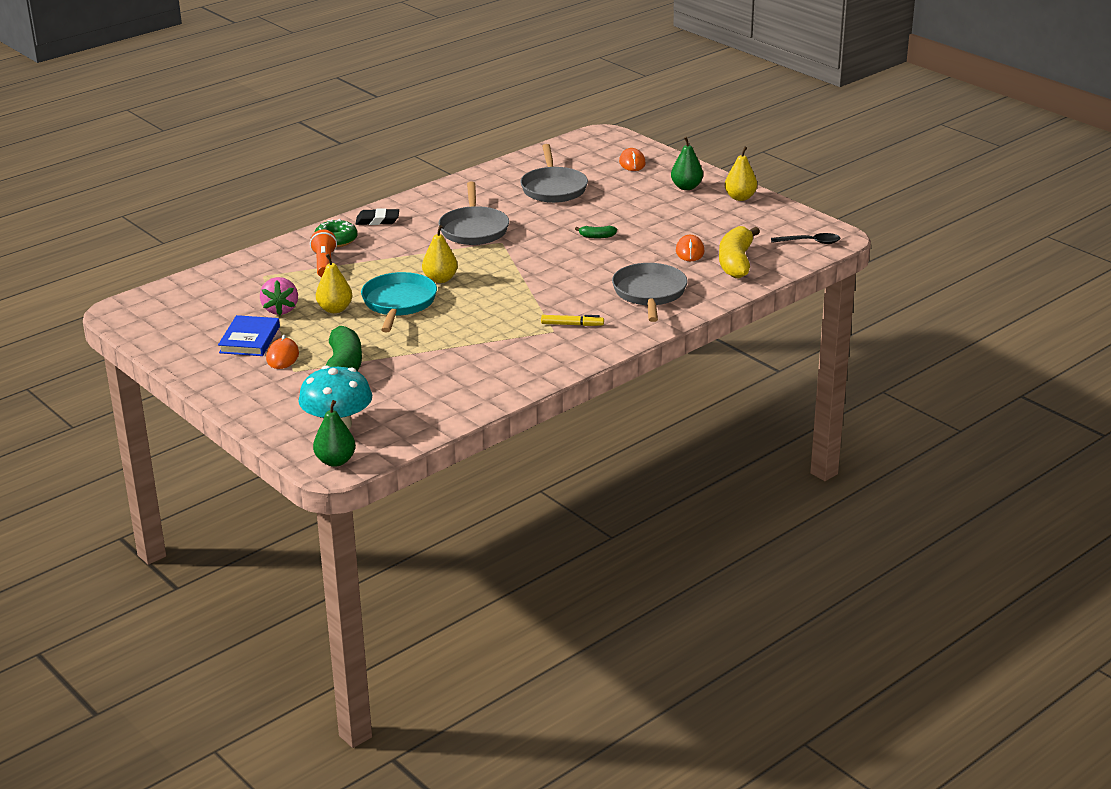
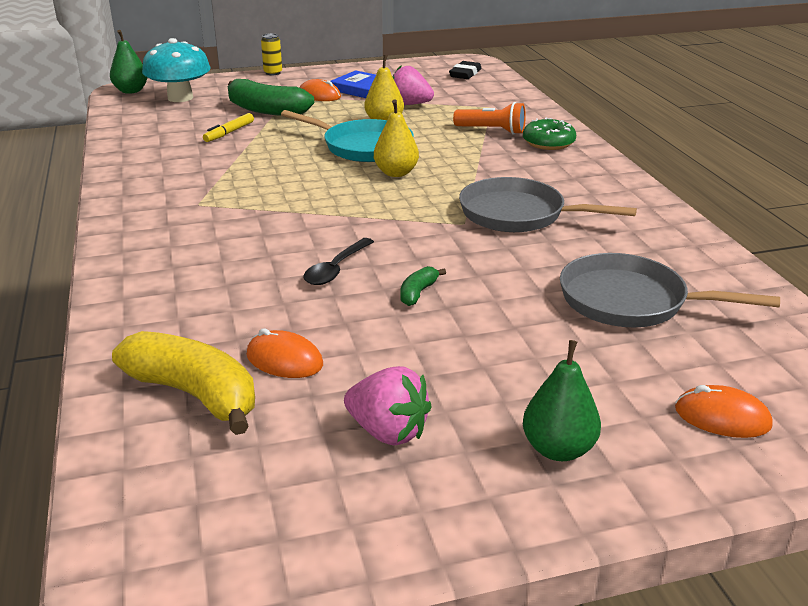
camera: 115 degrees right, 0 degrees up
(222, 403) = (273, 73): none -> yellow can
(377, 220) = (588, 168): black eraser -> black eraser (465, 74)
(572, 325) = (195, 217): yellow marker -> yellow marker (229, 133)
(649, 294) = (199, 285): grey pan -> none
(712, 218) = (388, 432): none -> pink strawberry
(740, 197) = (457, 510): yellow pear -> none
(810, 242) = (161, 528): black spoon -> black spoon (336, 269)

